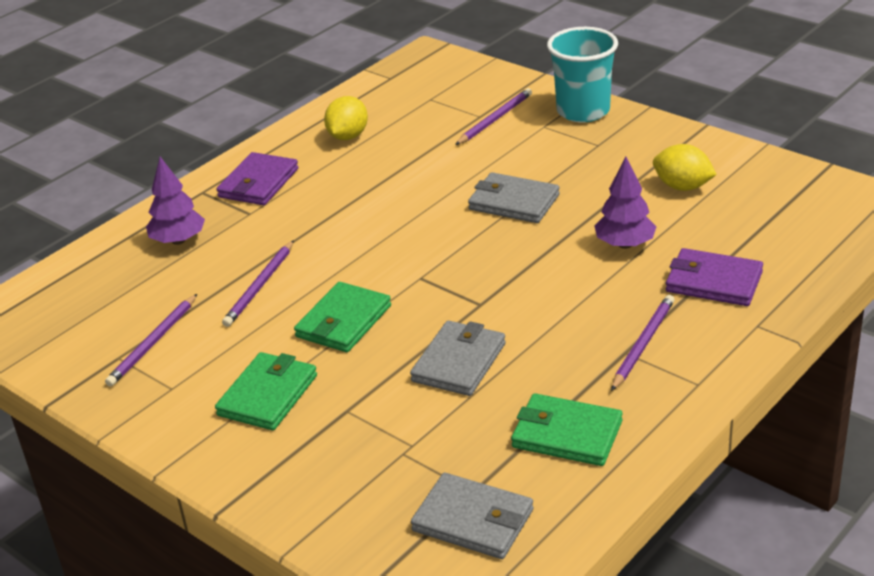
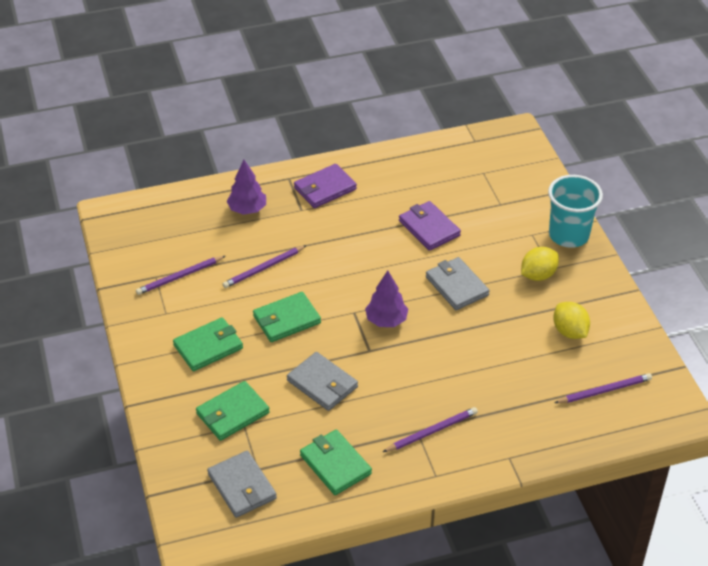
camera: 30 degrees right, 10 degrees up
(348, 136) = (406, 178): yellow lemon -> yellow lemon (538, 275)
(375, 448) = (232, 413): none -> green wallet
(459, 362) = (322, 384): grey wallet -> grey wallet turned 75 degrees clockwise
(494, 119) = (507, 212): purple pencil -> purple pencil (604, 391)
(624, 244) = (491, 355): purple tree -> purple tree (386, 320)
(713, 282) = (515, 413): purple wallet -> purple wallet (429, 228)

